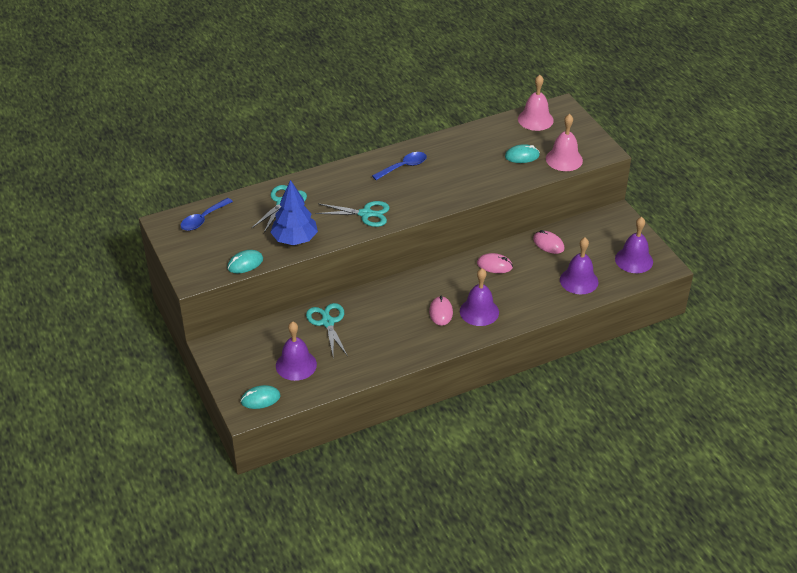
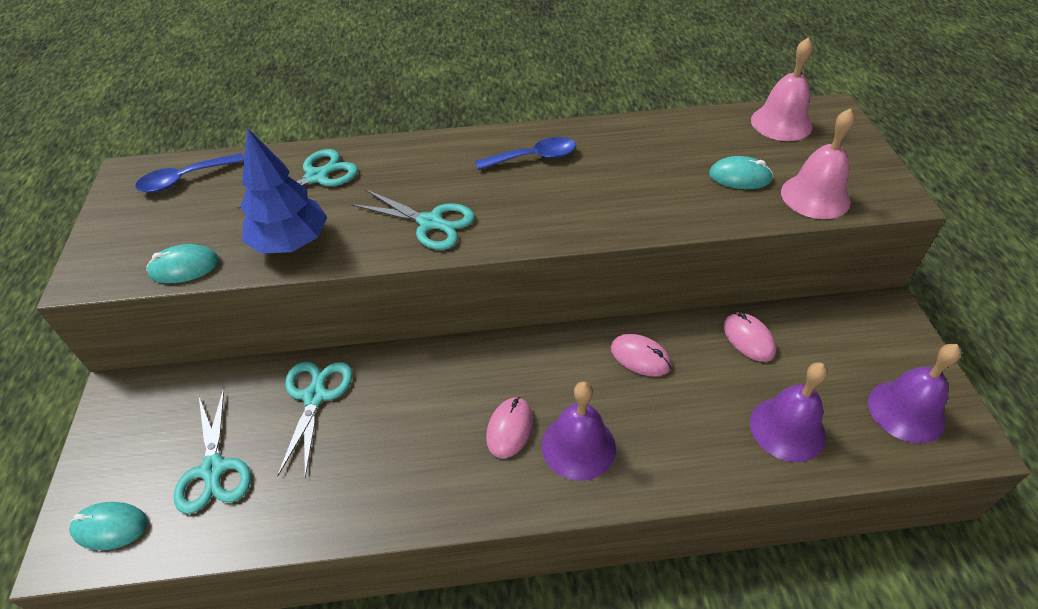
camera: 20 degrees right, 5 degrees up
(296, 365) = (214, 469): purple bell -> turquoise scissors

